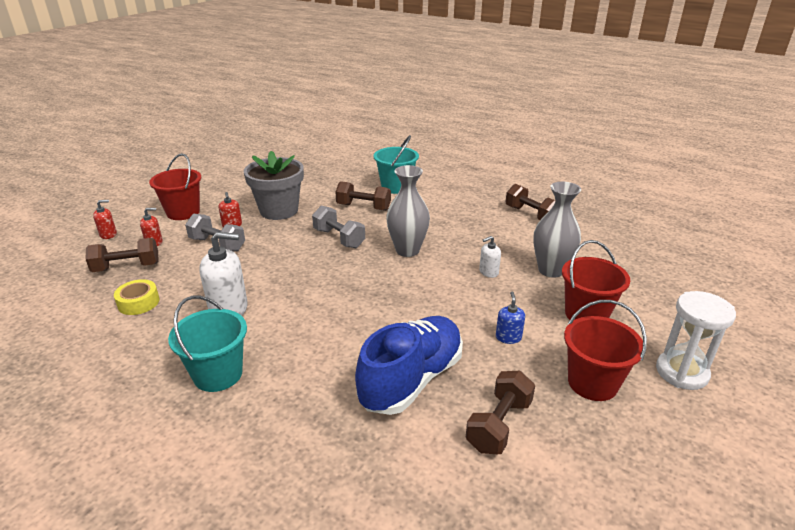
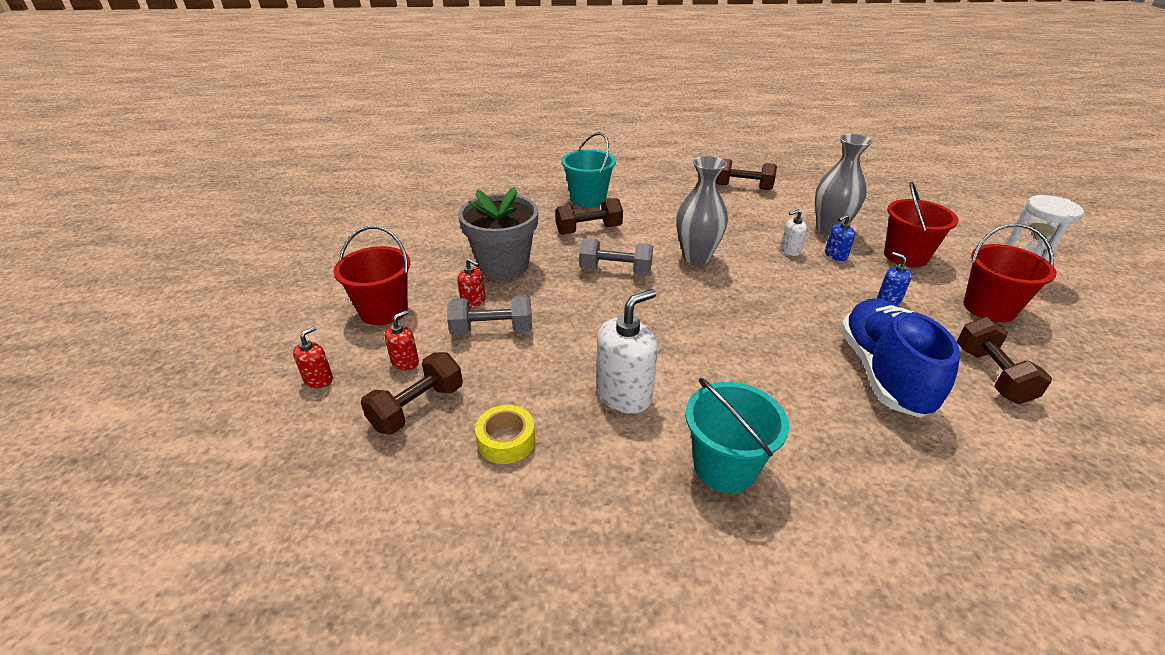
camera: 35 degrees left, 5 degrees up
(488, 272) = (790, 250): white soap dispenser -> white soap dispenser turned 45 degrees clockwise
(521, 290) = (835, 255): none -> blue soap dispenser

